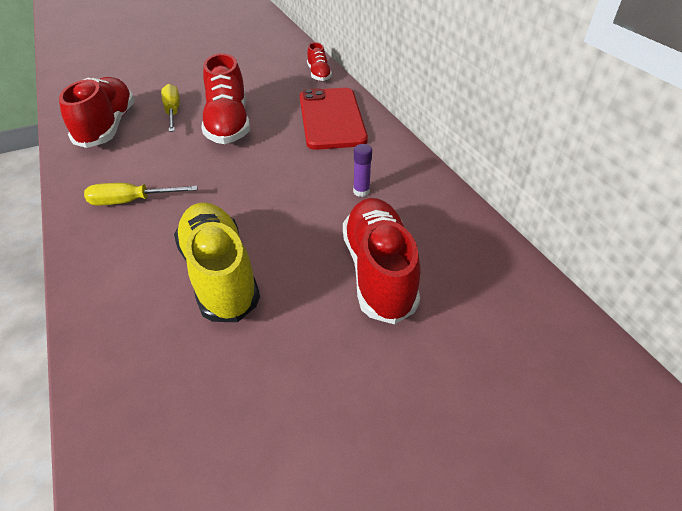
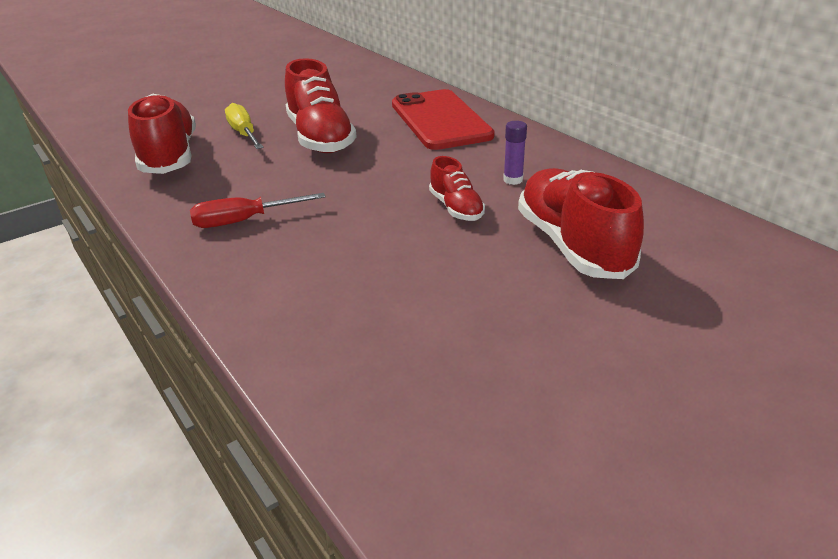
camera: 10 degrees left, 10 degrees down
(131, 201) = (244, 221): yellow screwdriver -> red screwdriver
(219, 274) = (393, 271): yellow shoe -> none
(319, 74) = (401, 83): red shoe -> red shoe (456, 208)

